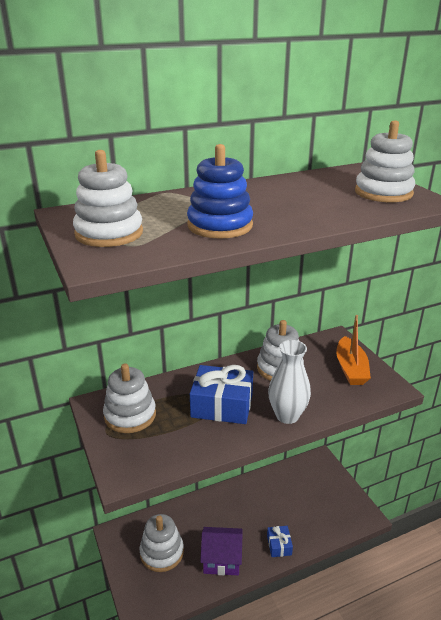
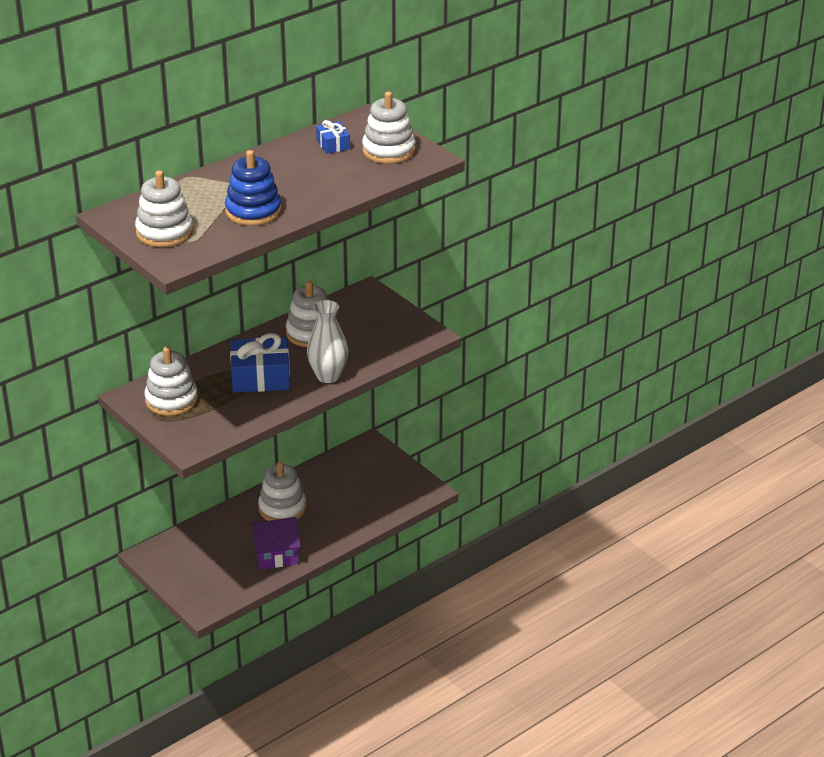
camera: 15 degrees left, 5 degrees up
(162, 552) = (208, 561): white stacking toy -> white stacking toy (282, 508)
(279, 545) = (336, 532): blue gift -> blue gift (333, 144)
(350, 368) = (386, 322): orange boat -> none

